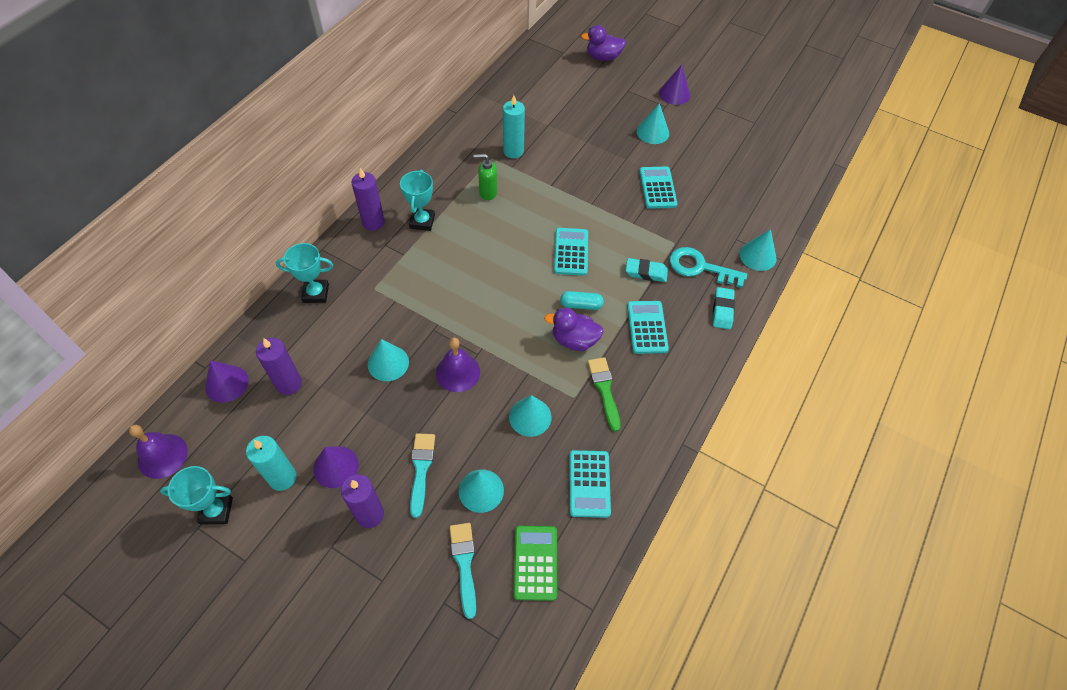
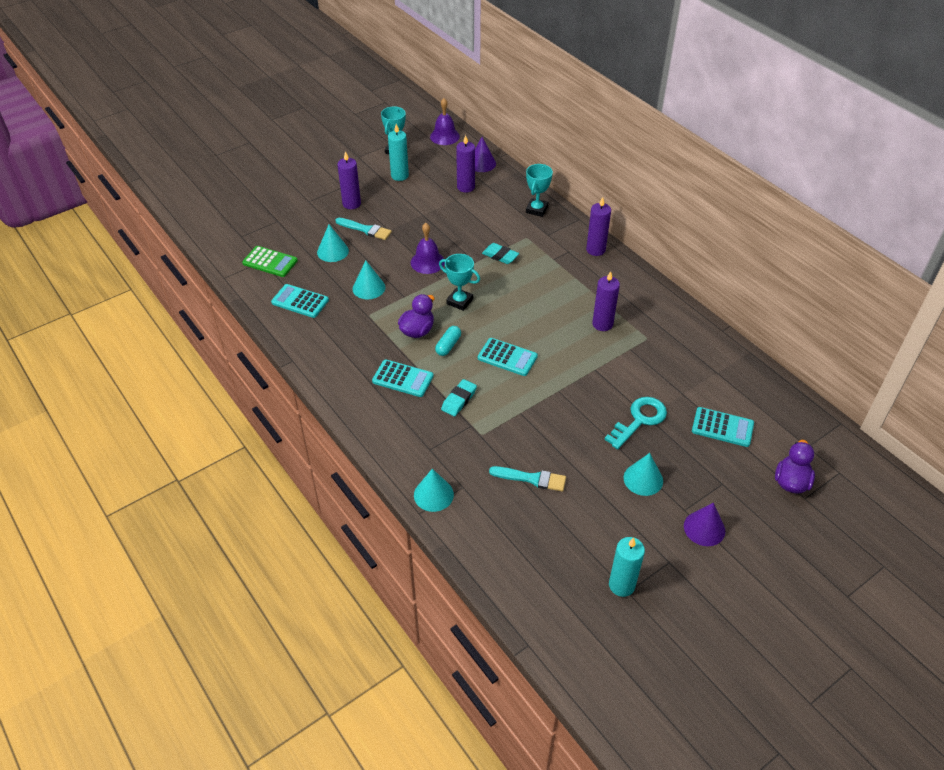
camera: 115 degrees right, 10 degrees down
(336, 466) = (392, 196): purple cone -> none
(388, 363) = (456, 231): turquoise cone -> none
(422, 221) = (584, 276): turquoise trophy -> turquoise trophy (459, 301)
(464, 564) = (293, 233): turquoise brush -> turquoise brush (531, 479)
(488, 192) = (602, 324): green soap dispenser -> purple candle
(513, 151) = (651, 356): turquoise candle -> turquoise candle (621, 585)
(604, 390) = (364, 333): green brush -> none
(657, 188) = (558, 450): turquoise calculator -> turquoise calculator (722, 427)
(700, 267) = (443, 442): turquoise key -> turquoise key (639, 420)
(722, 310) = (389, 437): turquoise eraser -> turquoise eraser (500, 256)

